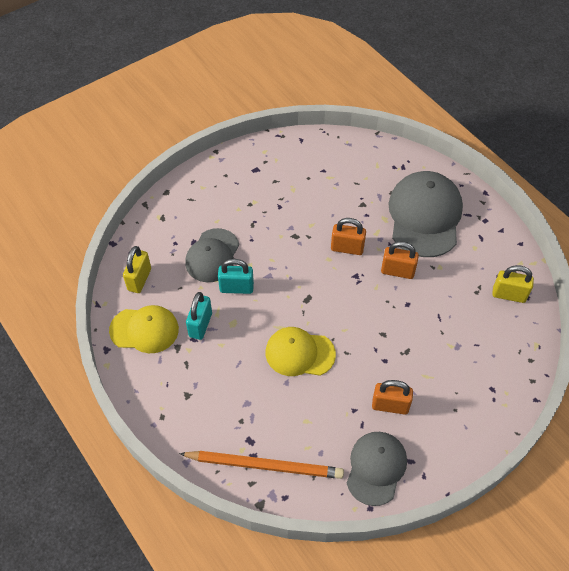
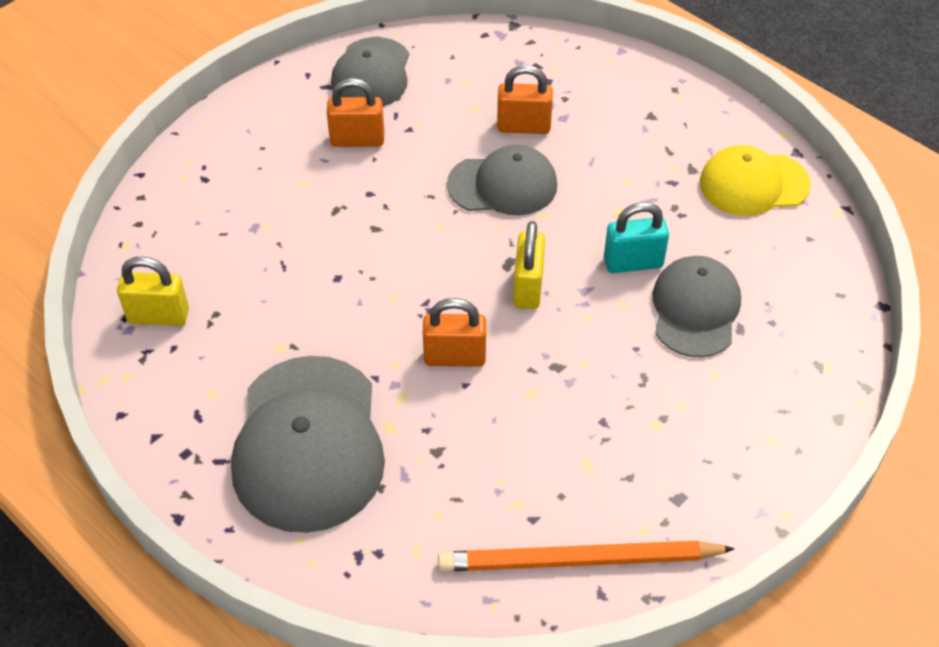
camera: 170 degrees right, 5 degrees down
(139, 279) = (801, 253): yellow padlock -> yellow padlock (528, 287)
(200, 325) = (670, 202): turquoise padlock -> none
(265, 465) = (518, 59): orange pencil -> orange pencil (578, 560)
(299, 353) = (503, 185): yellow cap -> grey cap
(397, 271) = (357, 328): orange padlock -> orange padlock (523, 126)

